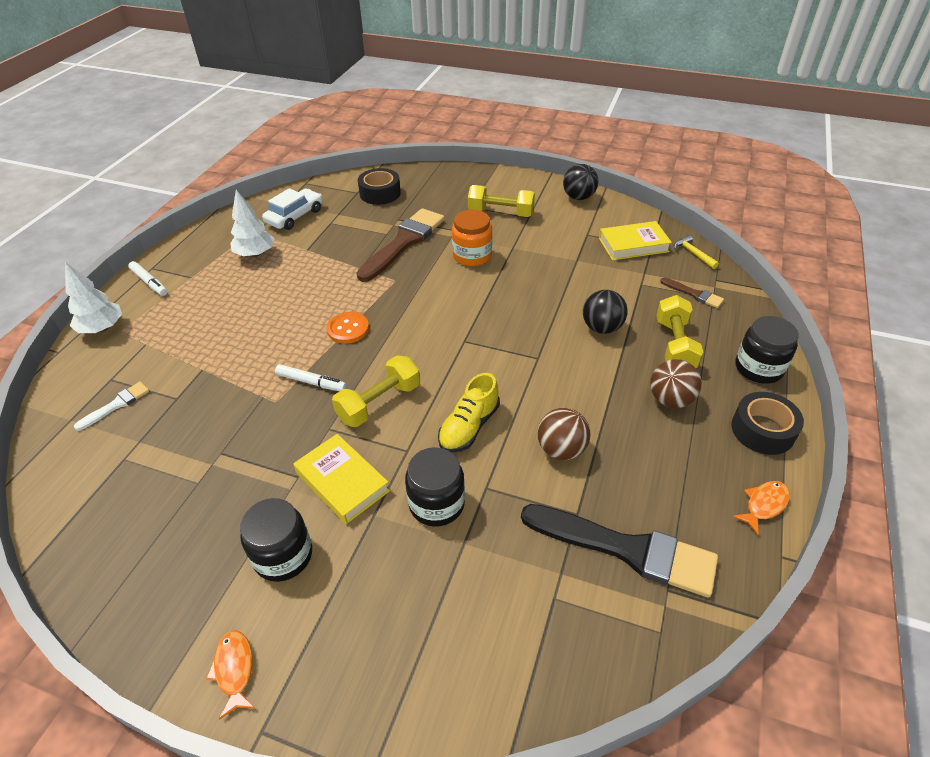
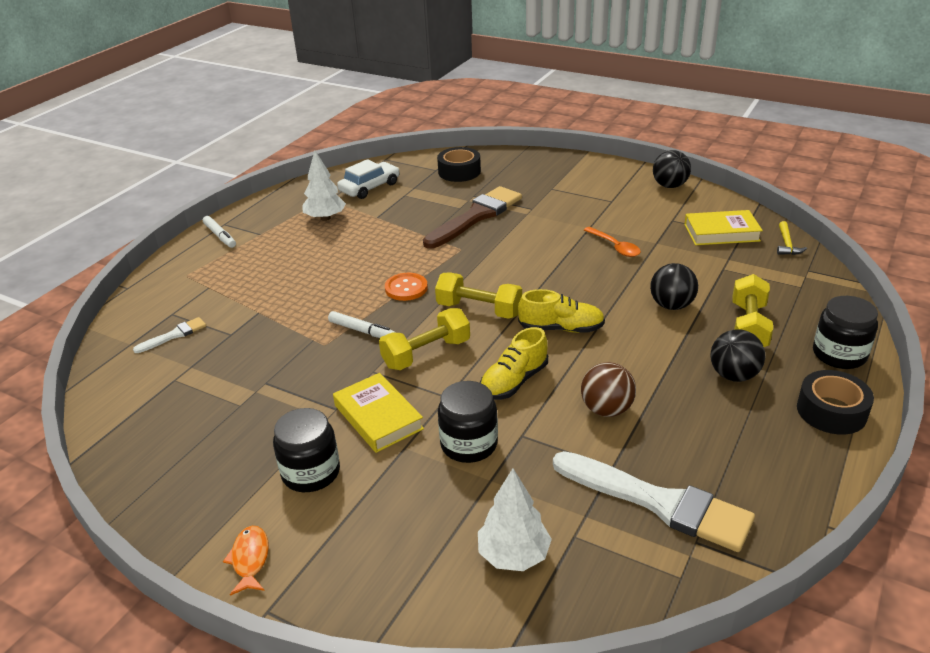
camera: 10 degrees right, 10 degrees down
(102, 328) = (170, 271): white tree -> white tree (513, 555)
(472, 256) = (545, 232): orange jar -> none
(501, 213) = (582, 196): yellow dumbbell -> yellow dumbbell (479, 310)
(504, 362) = (561, 328): none -> yellow shoe
(540, 267) = (615, 247): none -> orange spoon
(626, 549) = (658, 502): black brush -> white brush
(670, 399) = (733, 375): brown ball -> black ball
(693, 253) = (787, 244): yellow hammer -> yellow hammer turned 150 degrees counterclockwise
(694, 294) = (780, 281): brown brush -> none
(764, 505) = (818, 478): orange fish -> none

